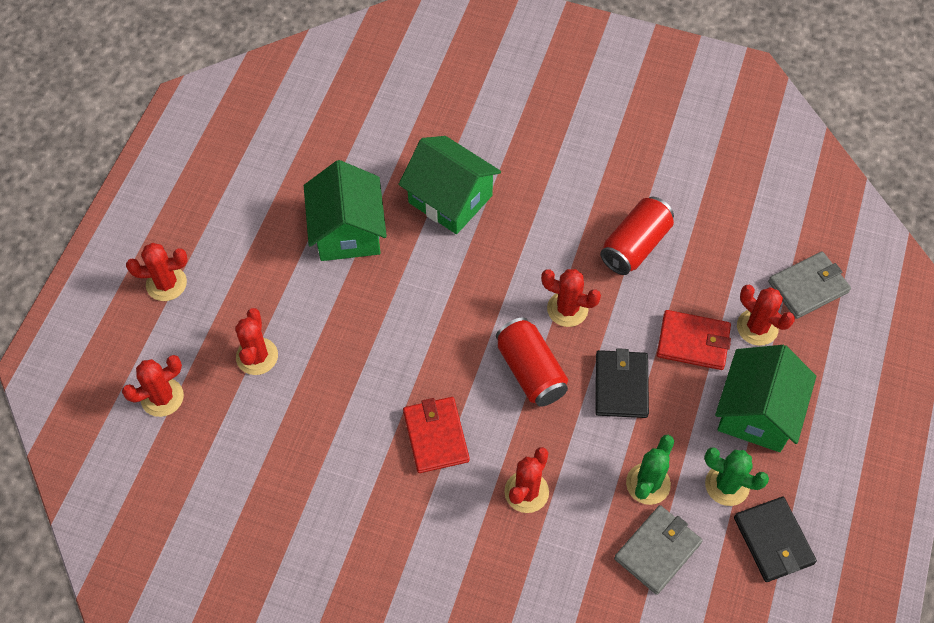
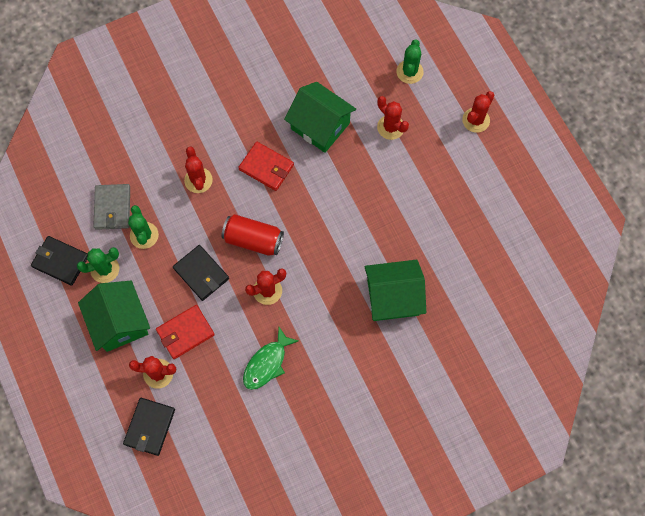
camera: 135 degrees right, 10 degrees up
(162, 397) = (409, 72): red cactus -> green cactus
(348, 231) = (423, 228): green house -> green house (320, 126)
(635, 245) = (267, 363): red can -> green fish
(808, 287) = (149, 427): grey wallet -> black wallet

